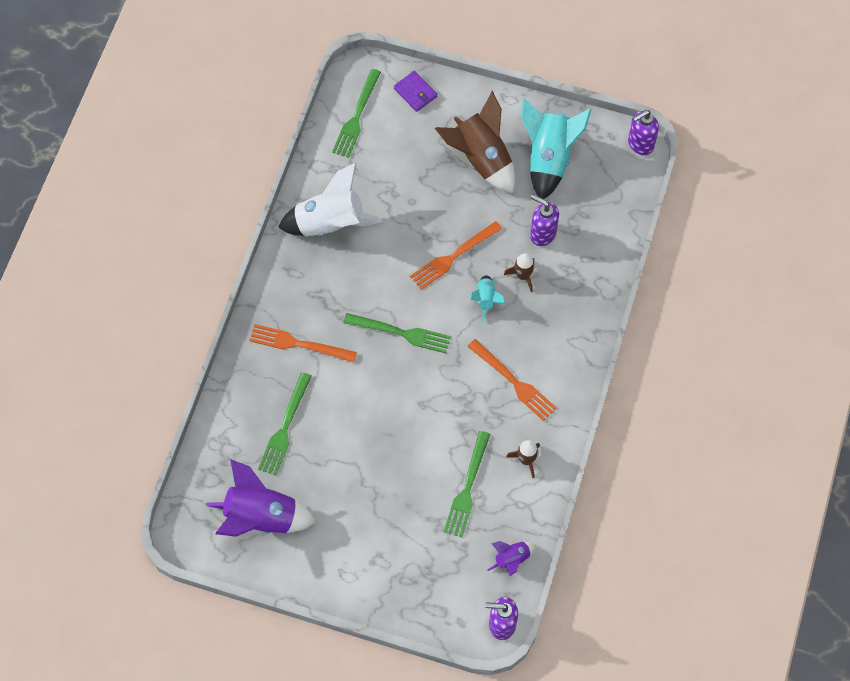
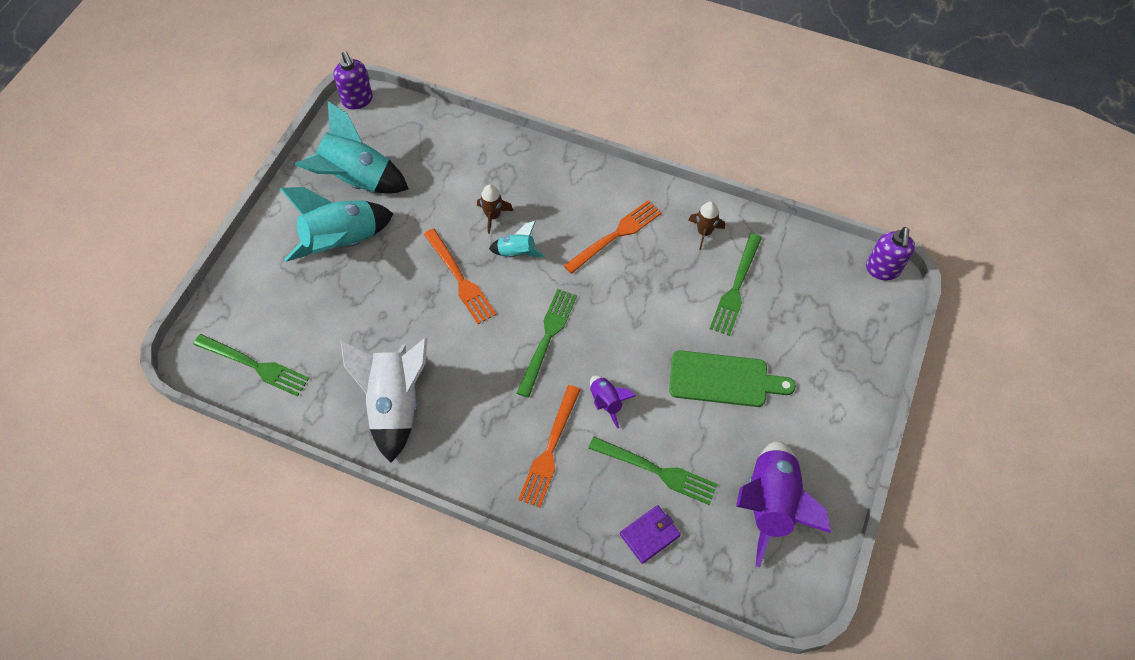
camera: 85 degrees left, 5 degrees down
(373, 479) = (723, 379): none -> green cutting board
(415, 92) = (239, 300): purple wallet -> purple wallet (649, 535)
(467, 489) = (736, 288): green fork -> green fork turned 90 degrees clockwise
(480, 159) = (342, 242): brown rocket -> turquoise rocket
(512, 559) = (813, 255): purple rocket -> purple rocket (606, 402)
(542, 233) = (446, 194): purple soap dispenser -> none

